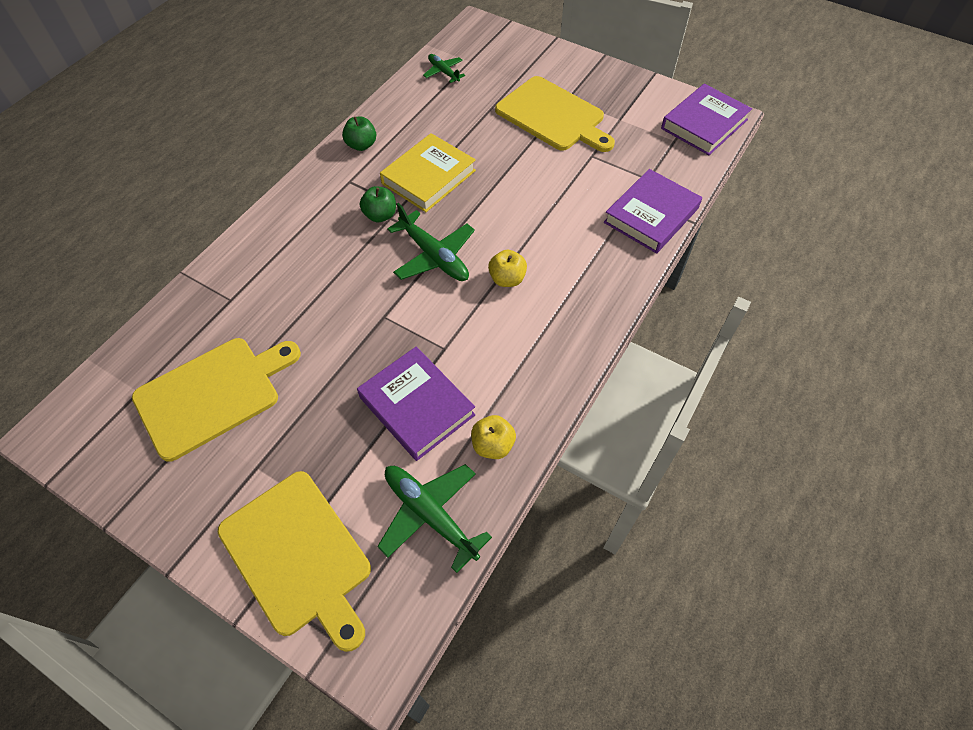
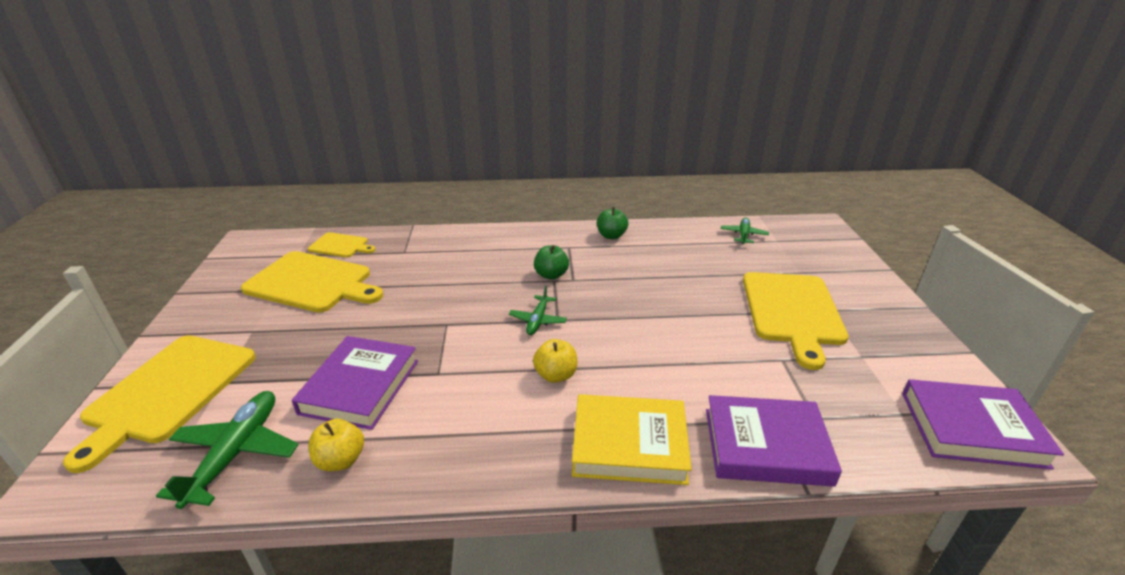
camera: 55 degrees right, 25 degrees down
(159, 347) = (340, 246): none -> yellow cutting board
(428, 177) = (620, 279): yellow book -> yellow book (629, 444)
(434, 256) = (538, 320): green plane -> green plane, size x0.58

